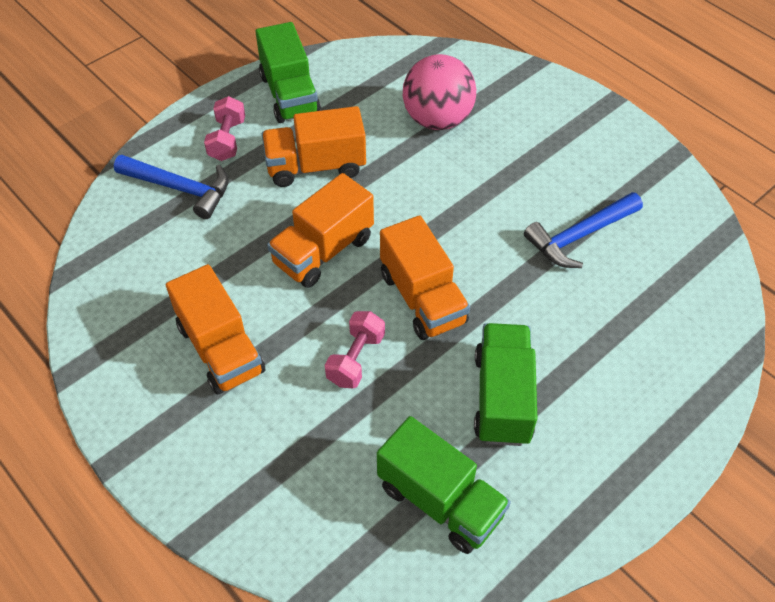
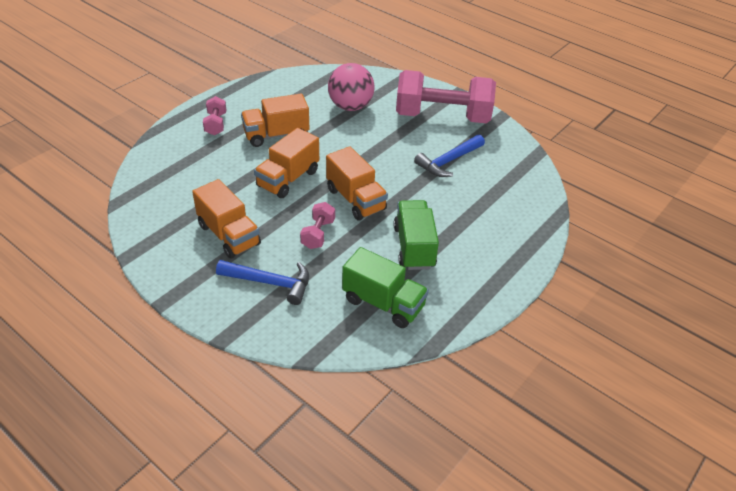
camera: 10 degrees left, 10 degrees down
(180, 188) = (188, 151): blue hammer -> blue hammer (270, 282)
(290, 95) = (253, 98): green truck -> none
(581, 149) = (442, 117): none -> pink dumbbell

